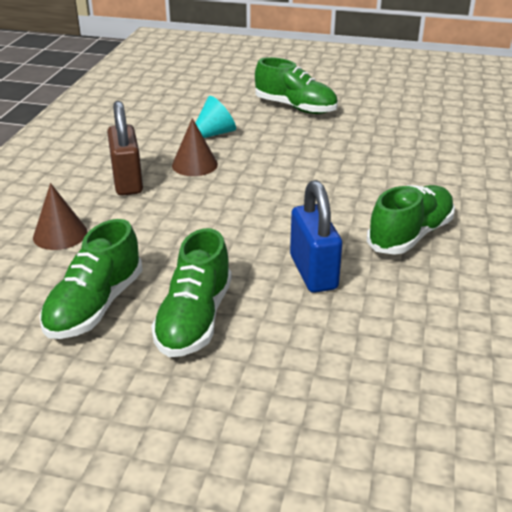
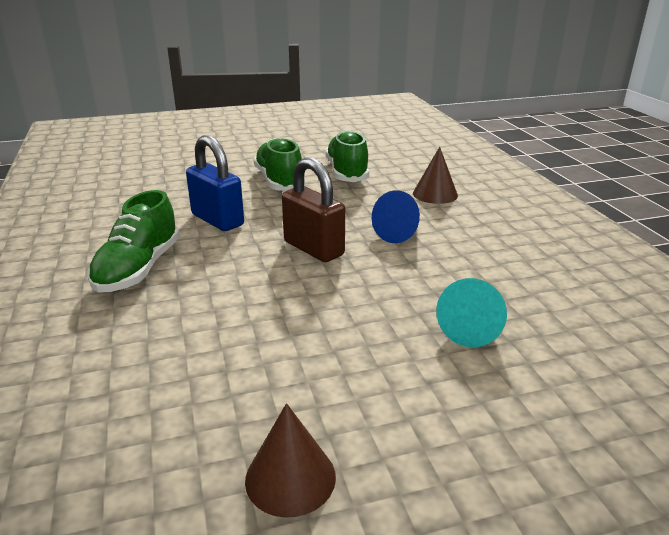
camera: 150 degrees right, 5 degrees down
(127, 182) = (459, 240): brown padlock -> brown padlock (313, 248)
(161, 202) = (399, 233): none -> blue cone
(194, 165) = (426, 277): brown cone -> brown cone (290, 478)
(295, 107) = (425, 445): green shoe -> none

